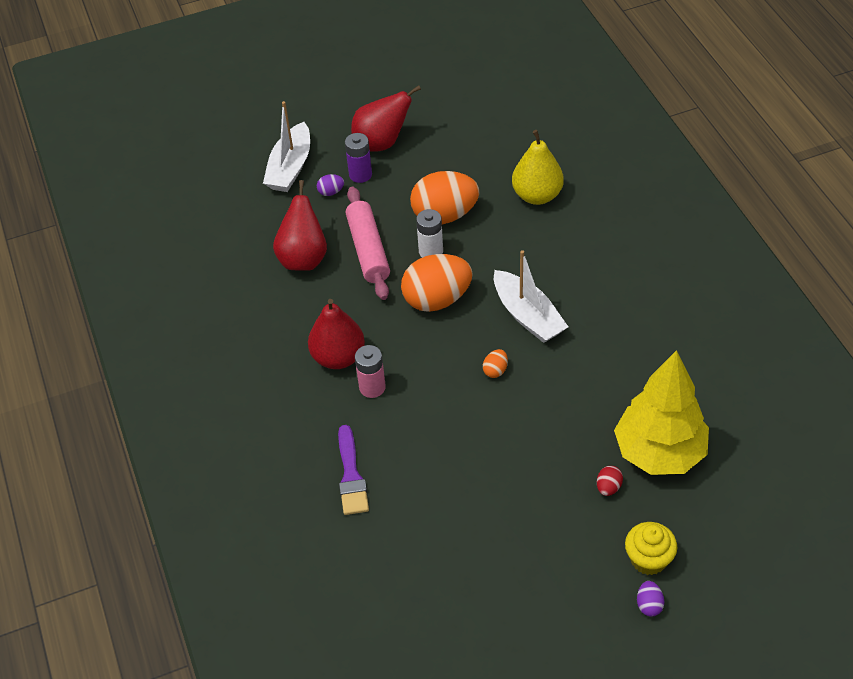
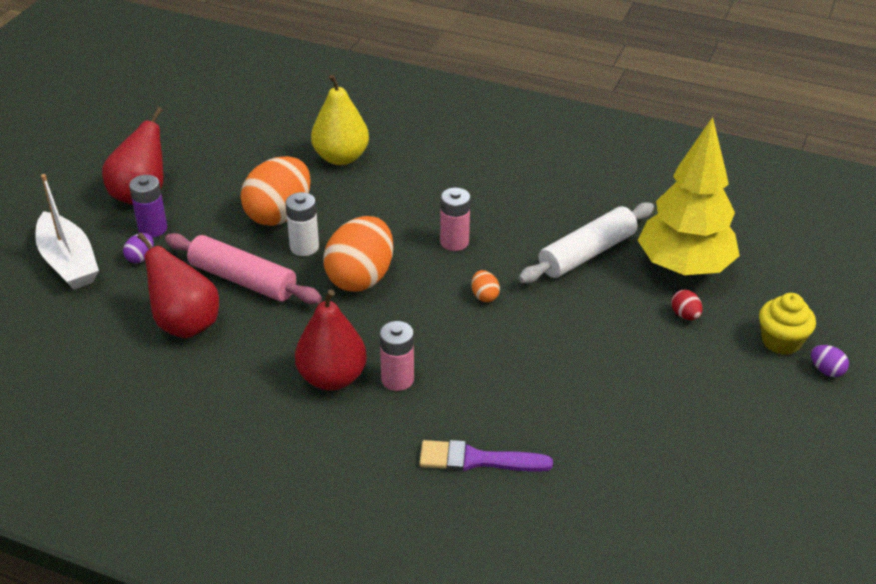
camera: 50 degrees left, 10 degrees down
(351, 475) = (477, 460): purple brush -> purple brush turned 150 degrees clockwise
(528, 316) = (454, 242): white boat -> pink battery
(605, 390) = (587, 254): none -> white rolling pin

